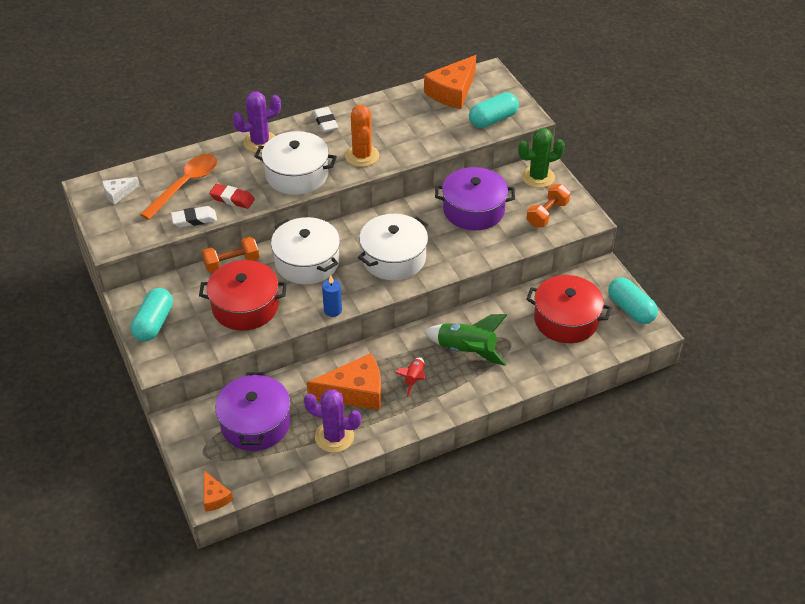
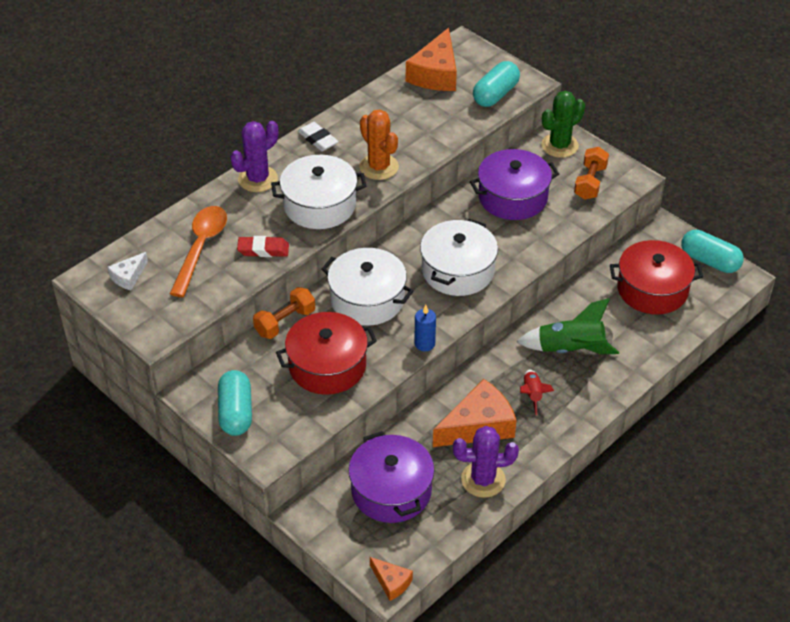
camera: 20 degrees left, 0 degrees up
(194, 219) = (234, 283): white eraser -> none

